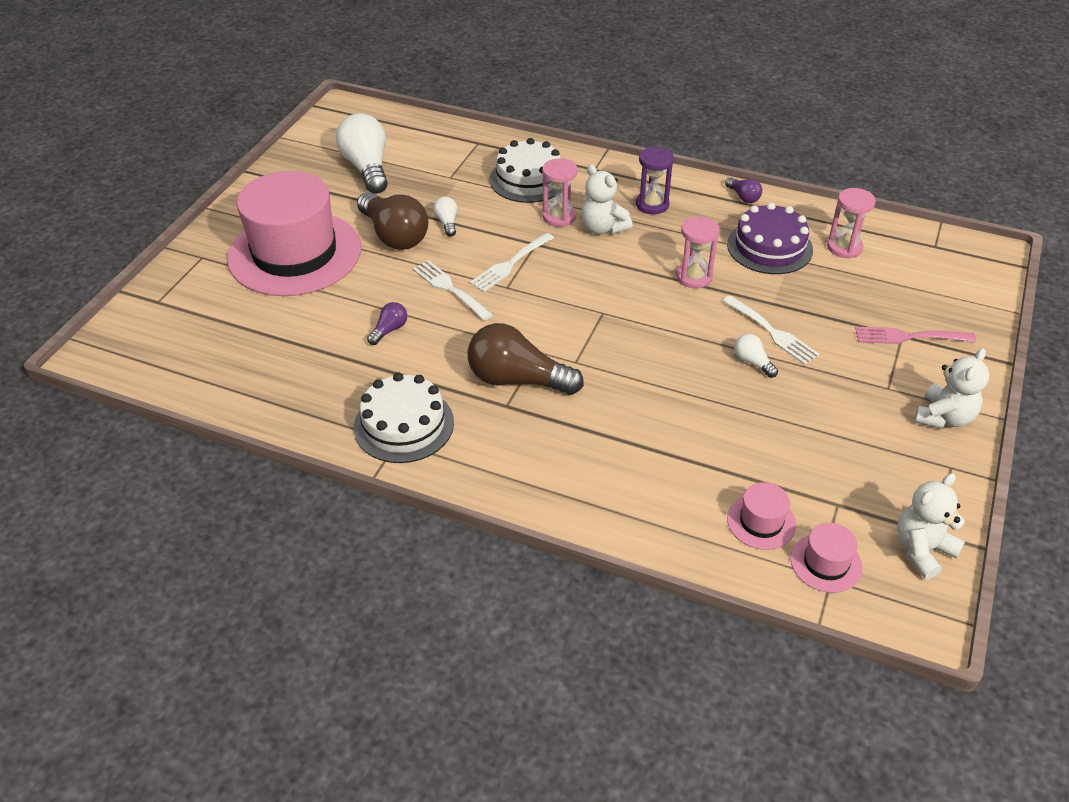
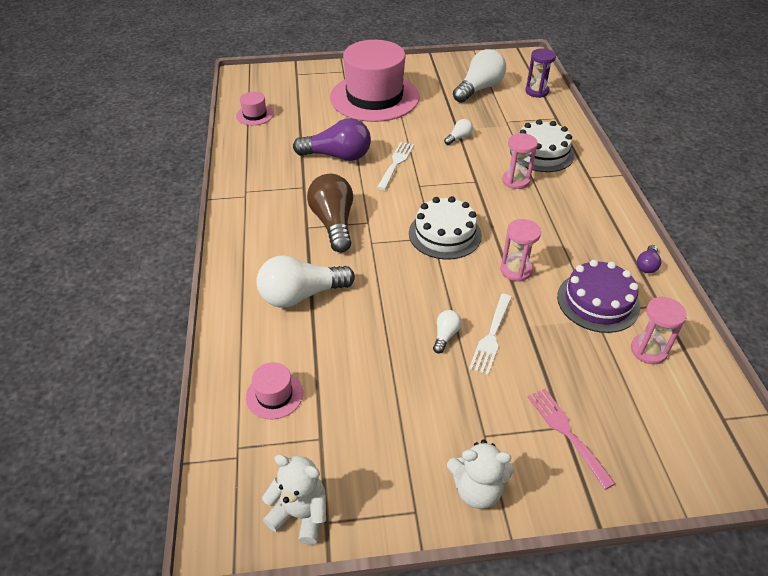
camera: 60 degrees right, 0 degrees up
(389, 330) = (338, 156): purple light bulb -> purple light bulb, size x2.17
(394, 235) = (425, 123): brown light bulb -> none
(404, 425) = (261, 193): white cake -> white cake (445, 234)
(510, 264) = (443, 178): white fork -> none
(603, 228) = (525, 205): white teddy bear -> none
(622, 450) = (301, 295): none -> white light bulb
(652, 204) = (579, 219): purple hourglass -> purple hourglass (537, 91)
(826, 563) = (252, 449): pink hat -> pink hat (255, 115)

